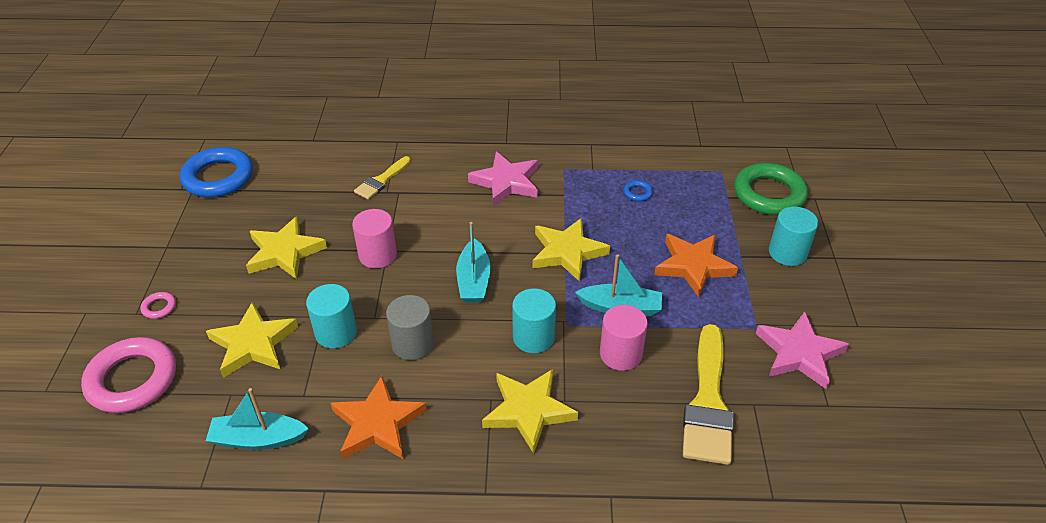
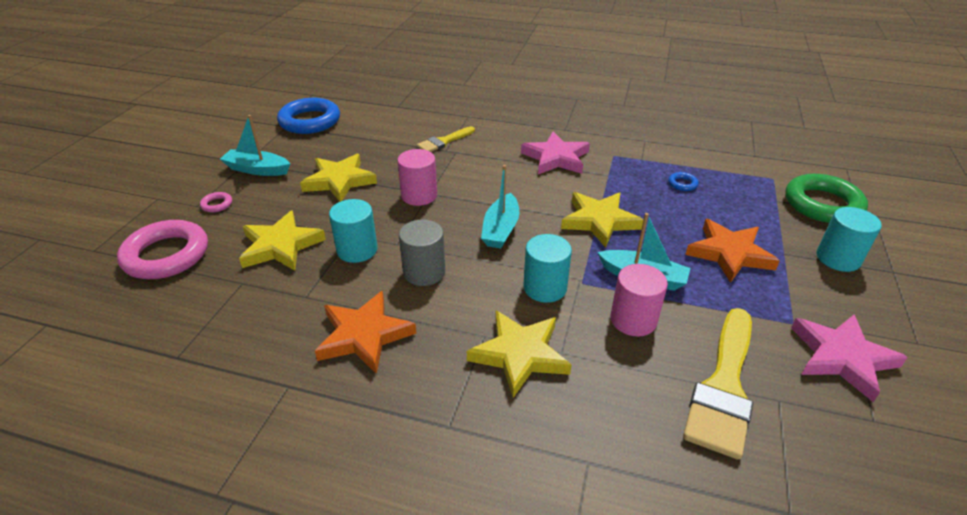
camera: 15 degrees right, 5 degrees down
(258, 439) = (248, 326): turquoise boat -> turquoise boat (257, 169)

